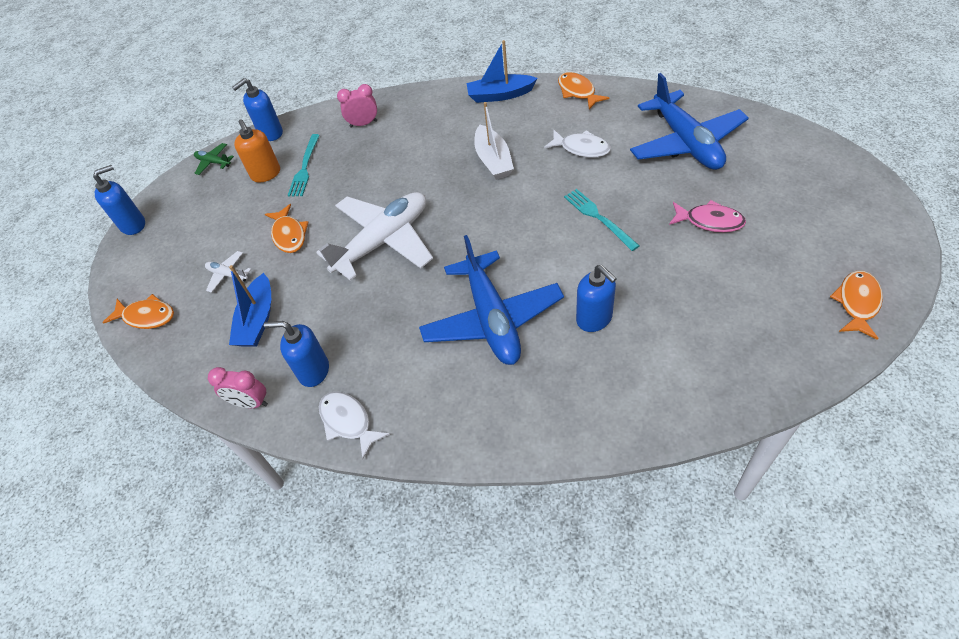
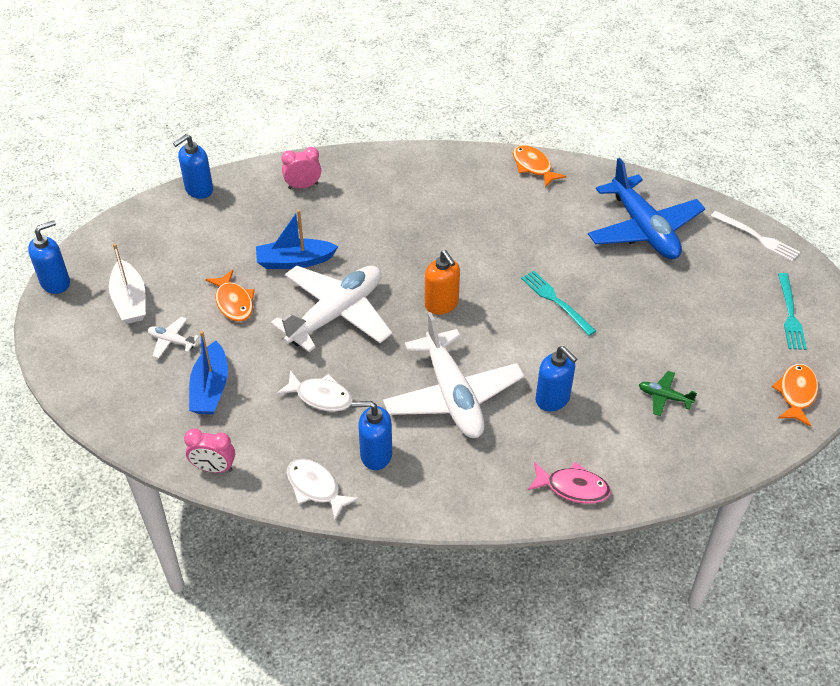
camera: 10 degrees left, 5 degrees down
(146, 316) = (88, 380): orange fish -> none
(213, 162) = (137, 219): green plane -> green plane (664, 397)
(266, 174) = (199, 235): orange soap dispenser -> orange soap dispenser (441, 304)
(305, 167) = (242, 231): turquoise fork -> turquoise fork (790, 314)
(313, 371) = (275, 440): blue soap dispenser -> blue soap dispenser (375, 455)
(492, 318) = (452, 395): blue plane -> white plane
(493, 160) = (446, 235): white boat -> white boat (130, 300)
(500, 95) = (451, 164): blue boat -> blue boat (295, 261)
(581, 148) = (538, 228): white fish -> white fish (320, 396)
(709, 221) = (664, 310): pink fish -> pink fish (573, 488)
(802, 143) = (757, 237): none -> white fork

